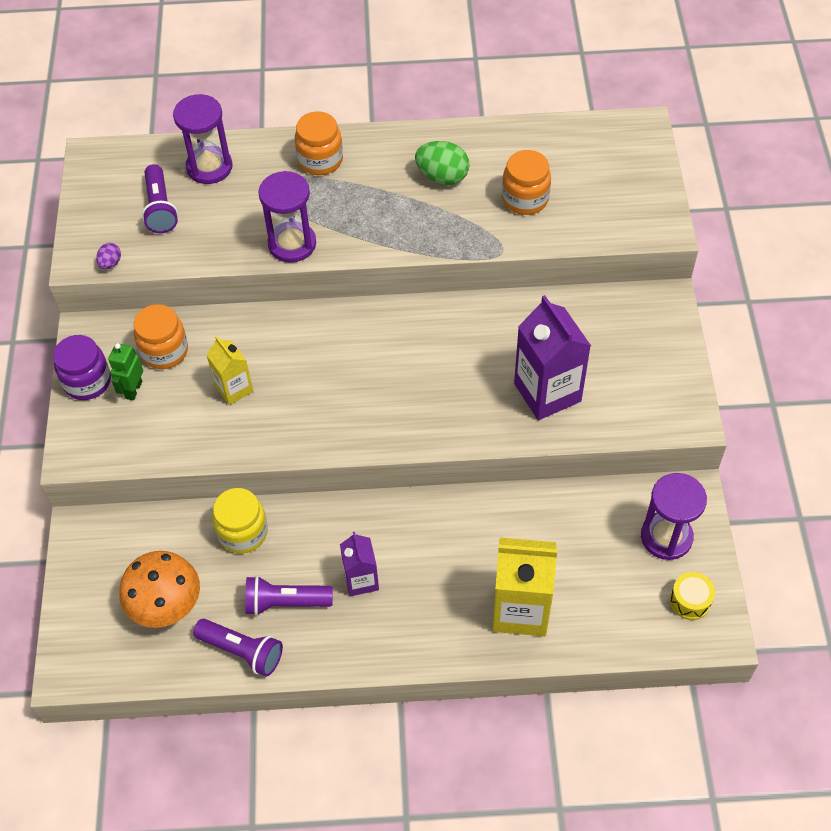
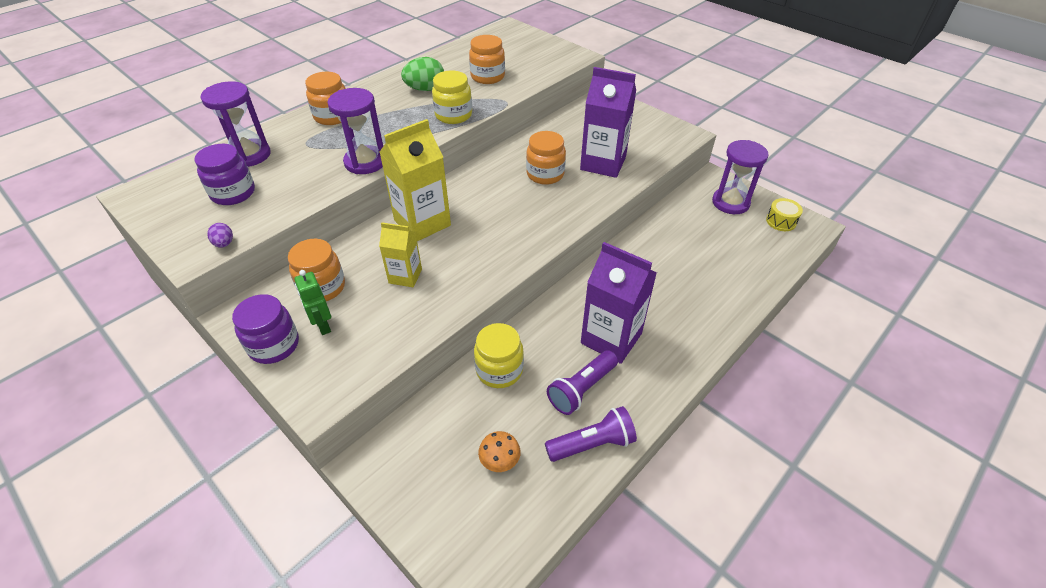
camera: 45 degrees left, 10 degrees down
(160, 208) = (233, 193): purple flashlight -> purple jar
(166, 605) = (500, 461): orange mushroom -> orange mushroom, size x0.51
(361, 580) = (611, 338): purple carton -> purple carton, size x1.74
(430, 235) = (453, 115): none -> yellow jar
(473, 364) = (545, 174): none -> orange jar
(520, 609) = (715, 285): yellow carton -> yellow carton (422, 223)

